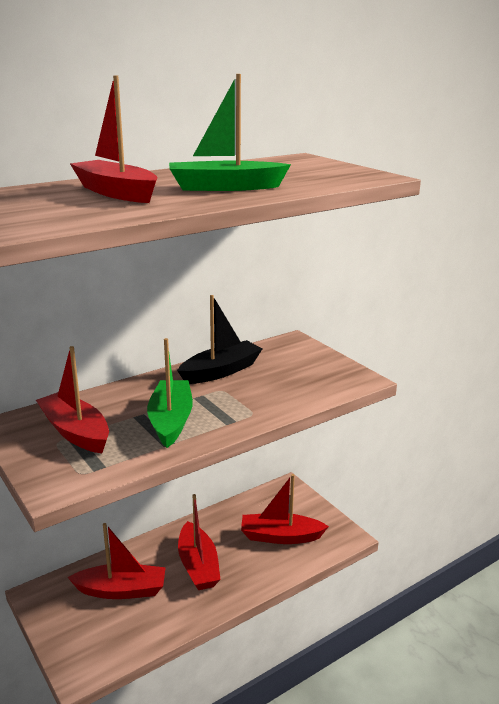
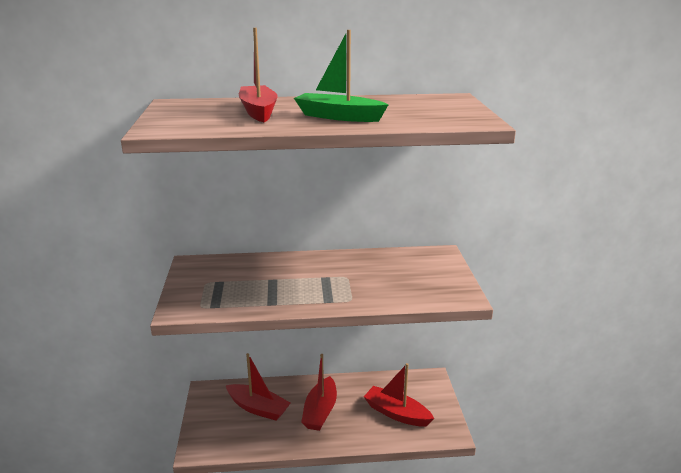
camera: 30 degrees right, 0 degrees up
(75, 432) = (223, 279): red boat -> none
(171, 421) = (289, 289): green boat -> none
(221, 371) = (360, 263): black boat -> none

